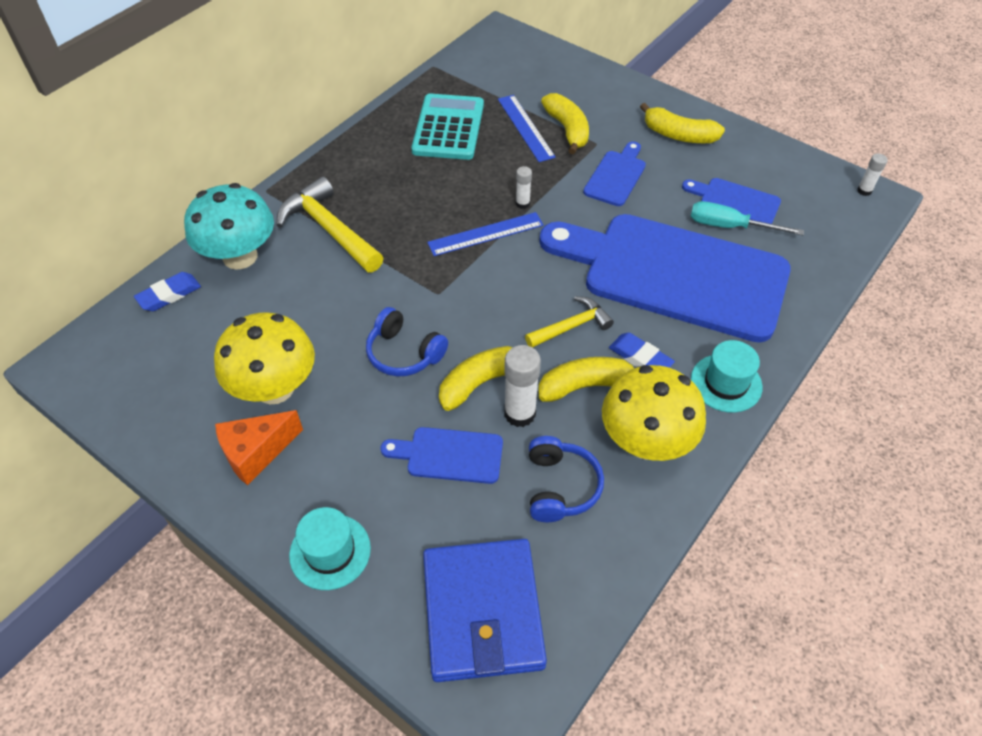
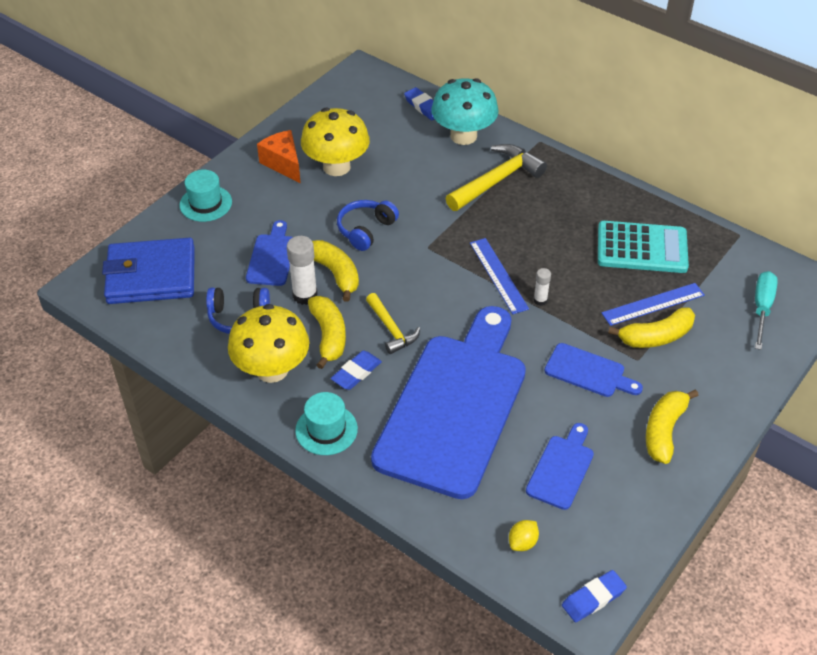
camera: 90 degrees right, 5 degrees down
(729, 226) = (522, 459): turquoise screwdriver -> turquoise screwdriver (761, 308)
(823, 231) = (522, 542): none -> yellow lemon
(864, 191) = (593, 598): white glue stick -> blue eraser

